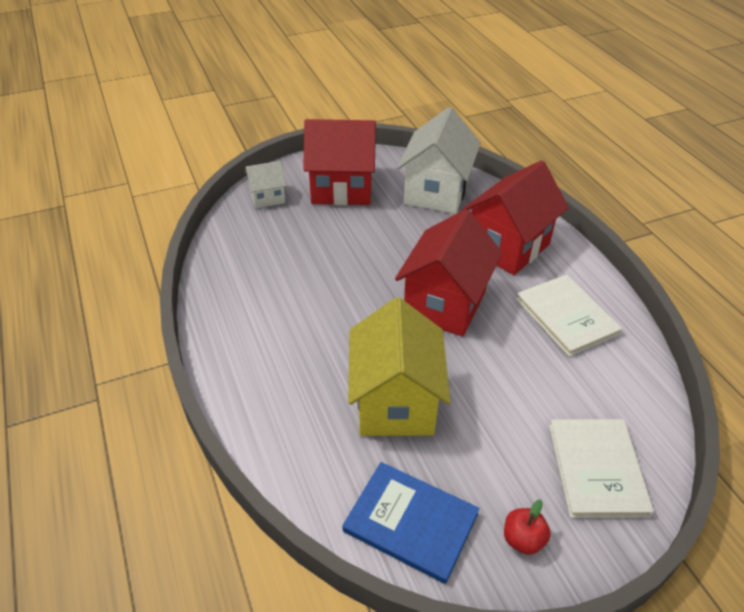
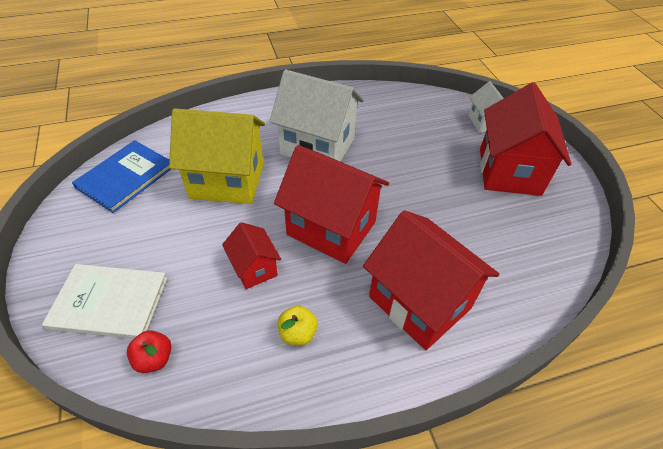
camera: 95 degrees right, 5 degrees up
(436, 192) = (519, 250): white house -> white house (317, 146)
(512, 355) = (254, 268): none -> red house
(523, 539) = (79, 235): red apple -> red apple (154, 359)
(566, 316) = (298, 333): white book -> yellow apple

